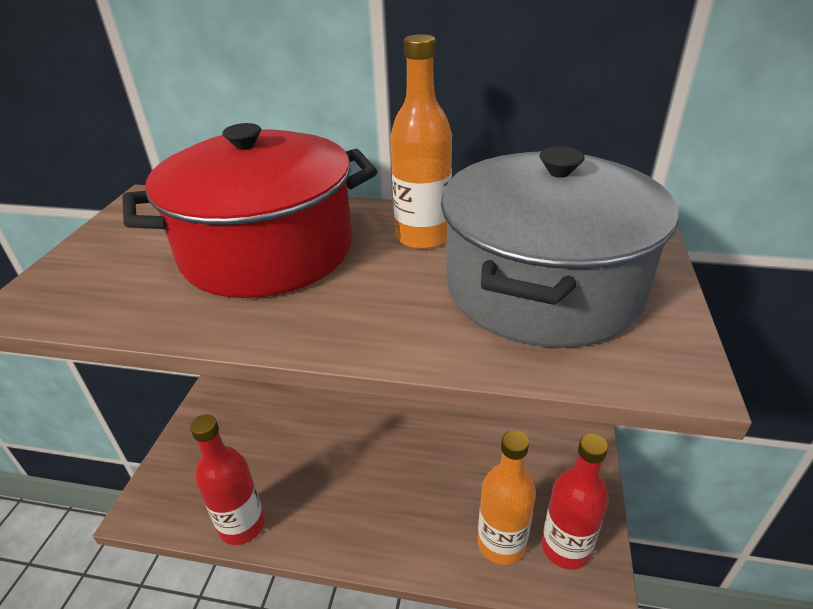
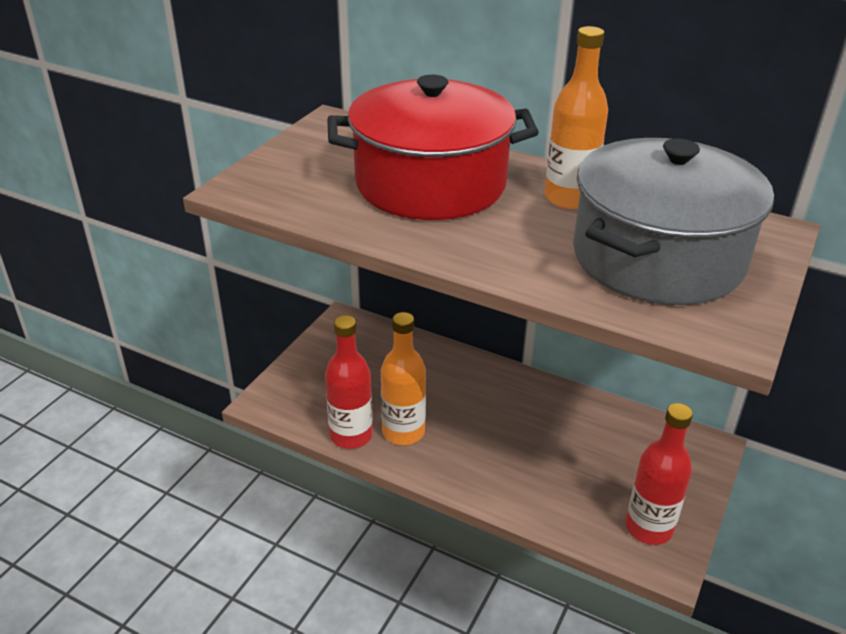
camera: 15 degrees right, 0 degrees up
(501, 543) = (587, 509): orange bottle -> orange bottle (403, 432)

